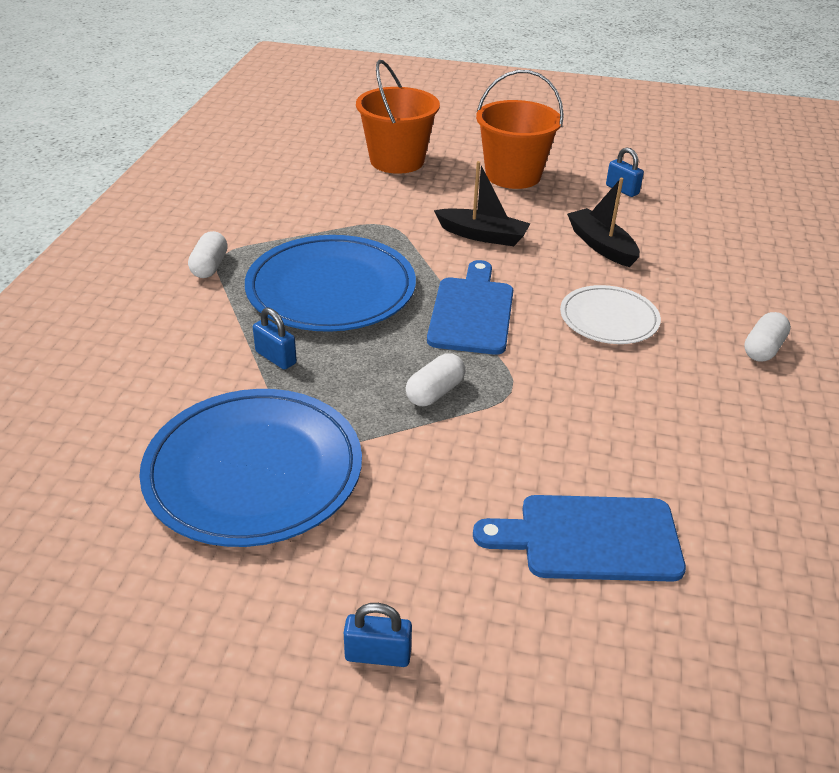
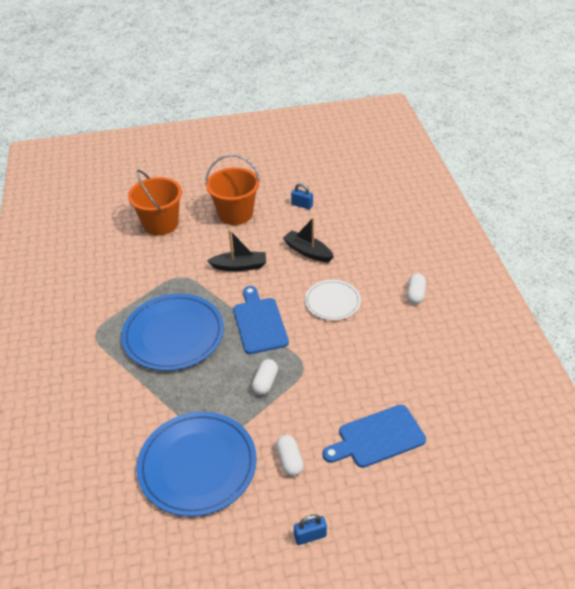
camera: 20 degrees left, 5 degrees up
(209, 266) = (93, 343): white capsule -> white capsule (289, 461)
(276, 357) = (169, 392): blue padlock -> none

